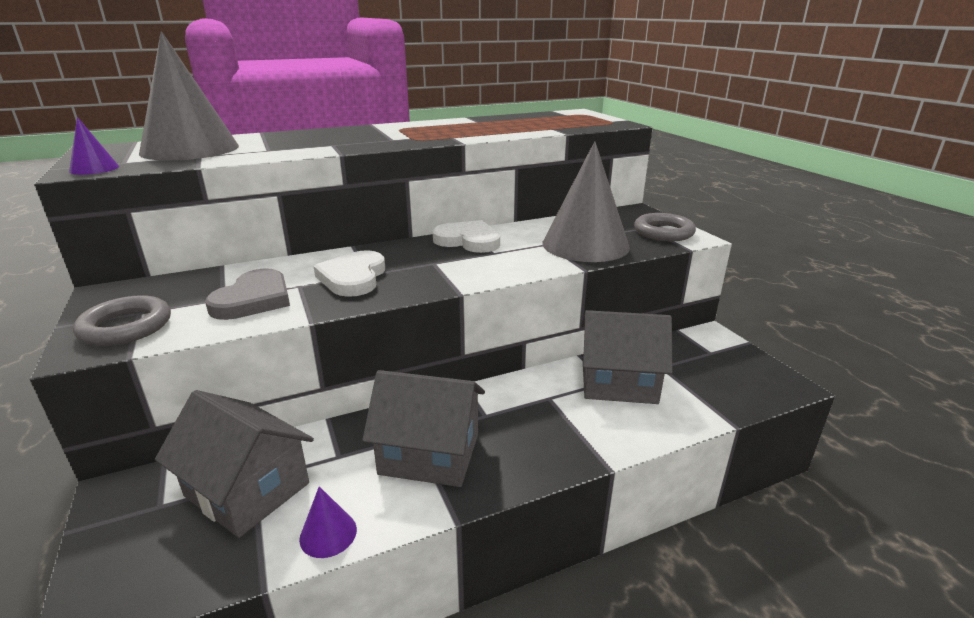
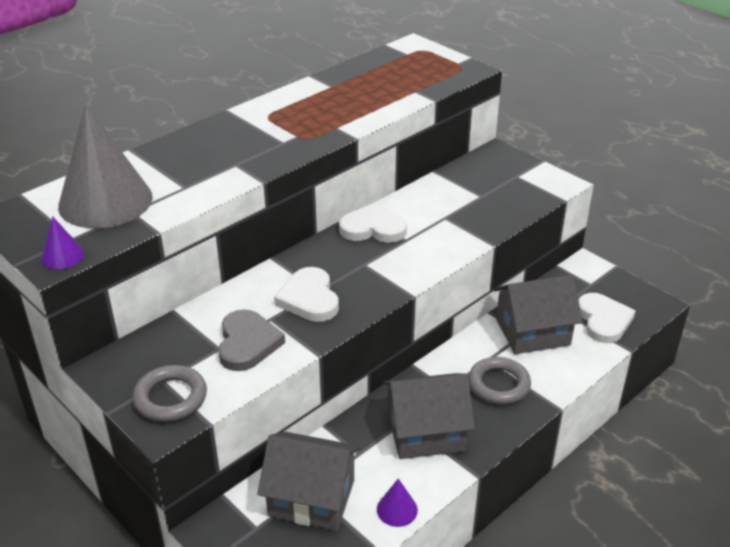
camera: 20 degrees left, 10 degrees up
(585, 244) = (477, 212): grey cone -> none
(663, 232) = (534, 181): grey ring -> grey ring (499, 384)
(712, 388) = (603, 320): none -> white heart

